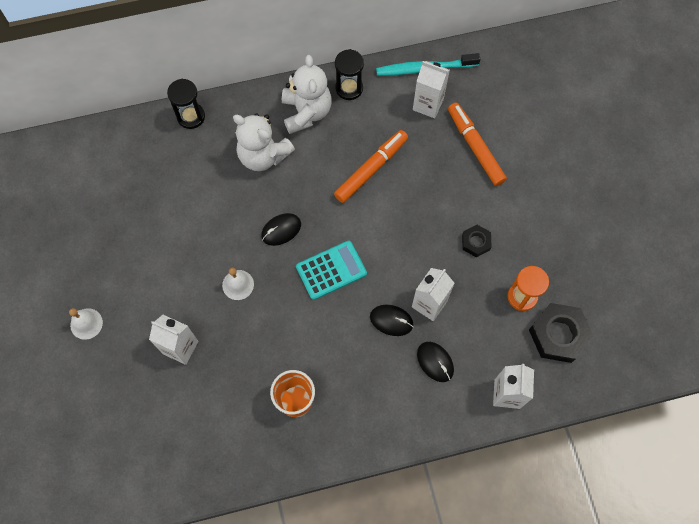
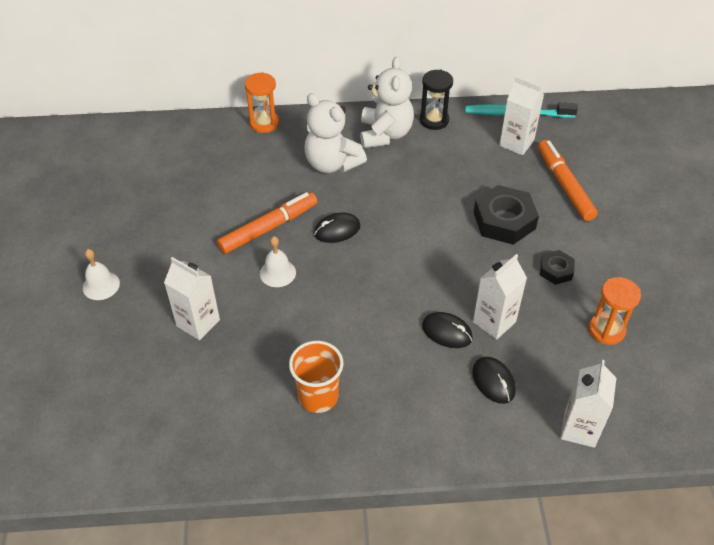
camera: 10 degrees right, 20 degrees down
(191, 116) = (264, 123): black hourglass -> orange hourglass
(331, 270) = (385, 274): turquoise calculator -> none
(371, 169) = (446, 190): orange marker -> orange marker (268, 228)
(558, 335) = (648, 375): black nut -> black nut (504, 220)

